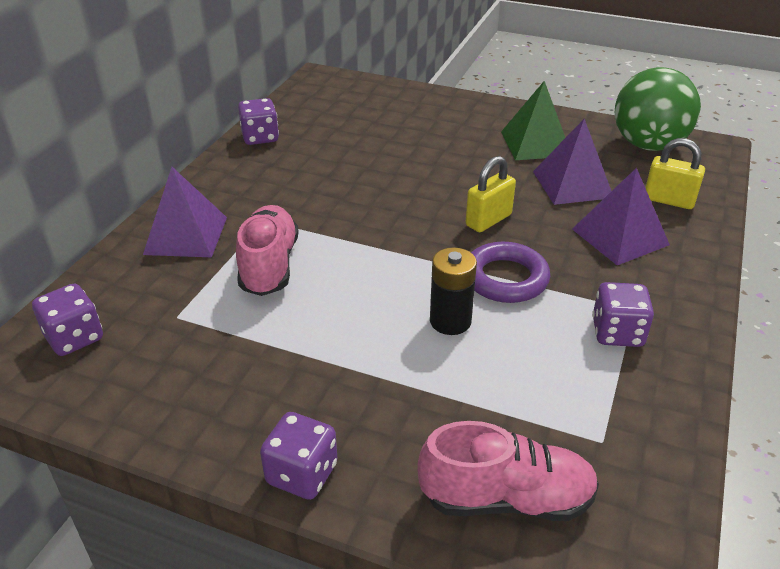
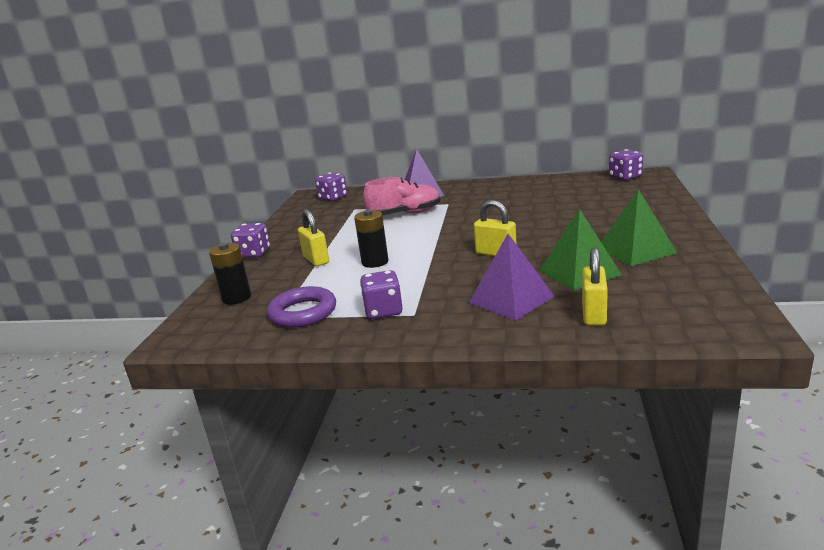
camera: 80 degrees right, 15 degrees down
(260, 137) = (539, 181): purple dice -> purple dice (625, 177)
(397, 385) = (316, 260): none -> yellow padlock
(505, 278) = (427, 269): purple ring -> purple ring (303, 312)
(506, 499) = (236, 298): pink shoe -> black battery
(572, 184) = (579, 272): purple pyramid -> green pyramid
(648, 145) = (700, 295): green ball -> none

